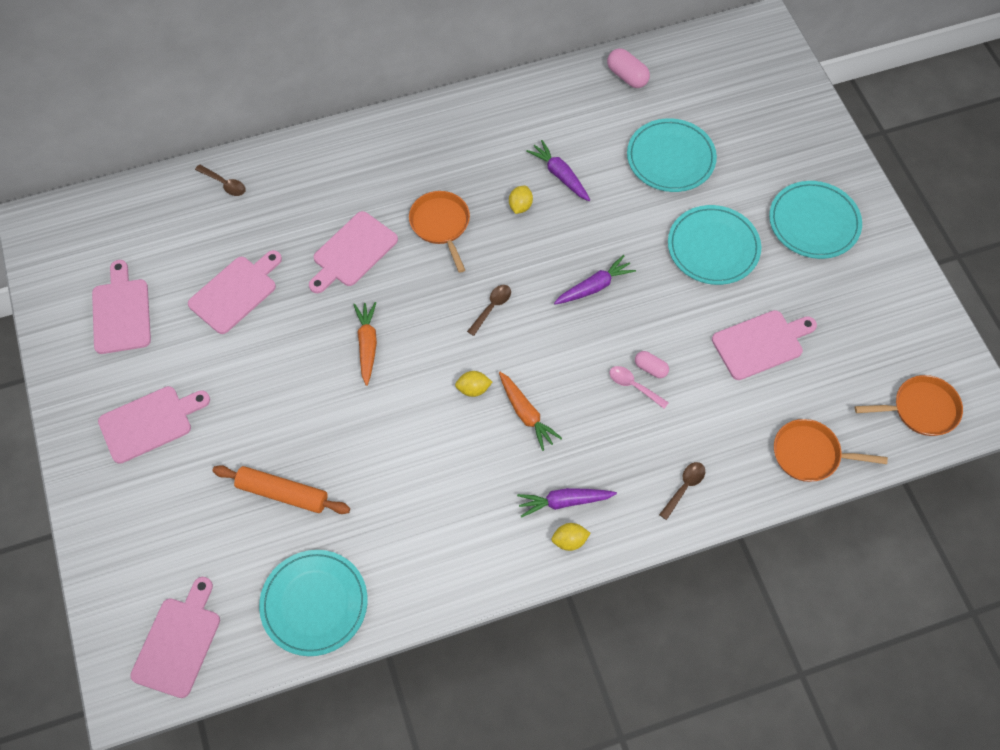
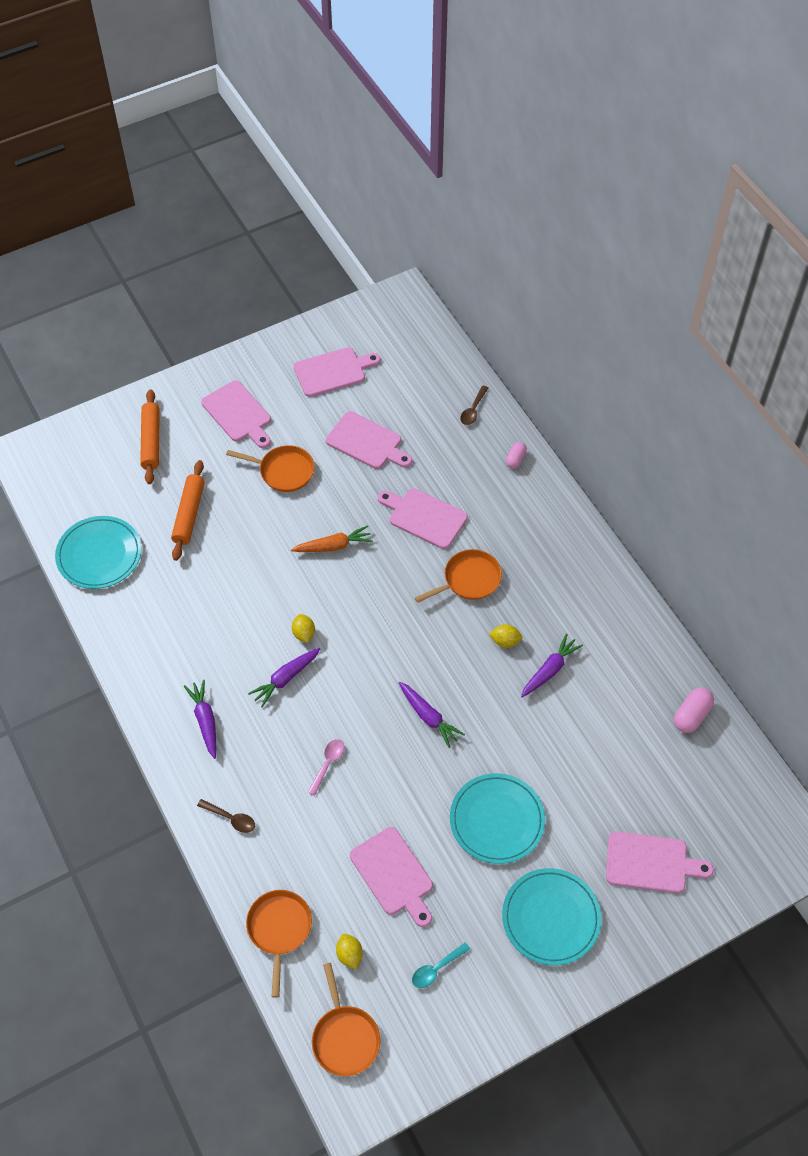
camera: 80 degrees right, 5 degrees down
(158, 528) = (151, 441): none -> orange rolling pin
(178, 642) = (63, 475): pink cutting board -> pink cutting board (651, 863)
(250, 383) = (283, 471): none -> orange pan
(492, 307) = (389, 635): brown spoon -> none
(526, 414) = (285, 679): orange carrot -> purple carrot
(569, 541) = (170, 730): yellow lemon -> yellow lemon (349, 955)
(650, 368) = (349, 776): pink capsule -> pink capsule (515, 459)
(670, 158) = (597, 769): turquoise plate -> none
(857, 322) = (436, 969): none -> turquoise spoon

